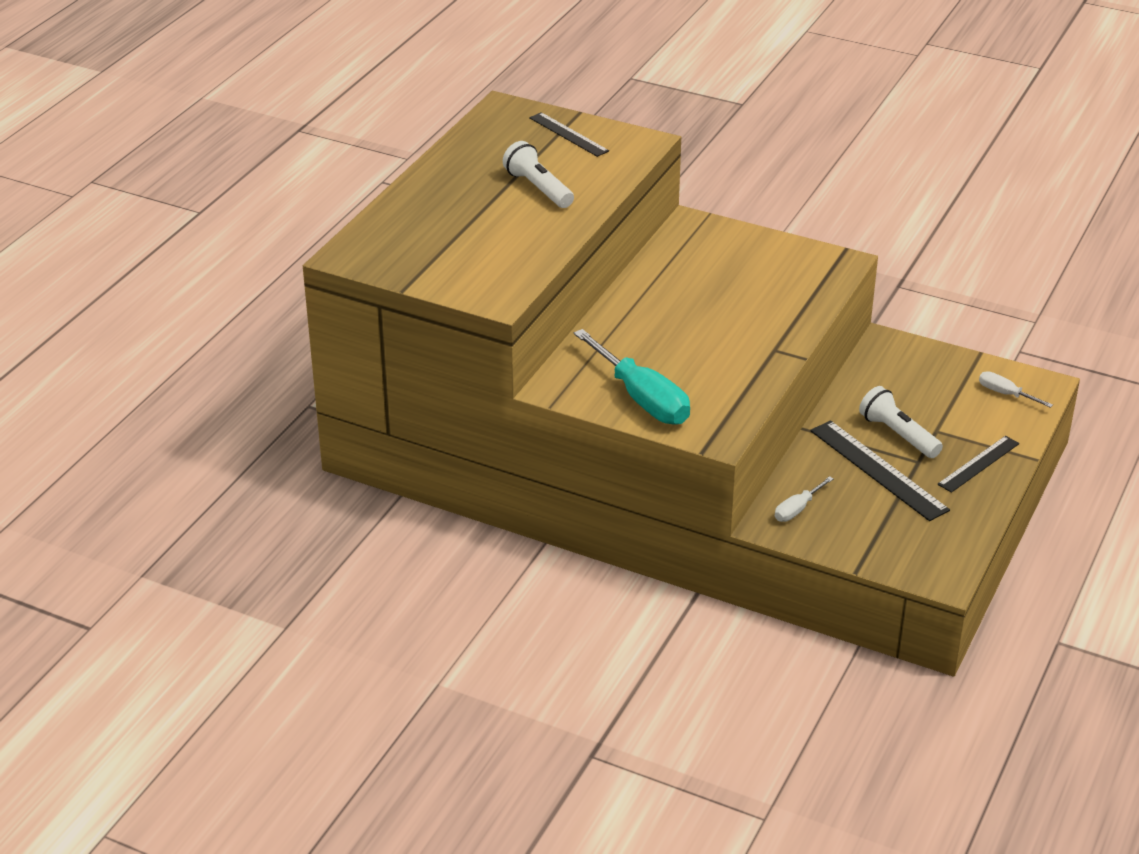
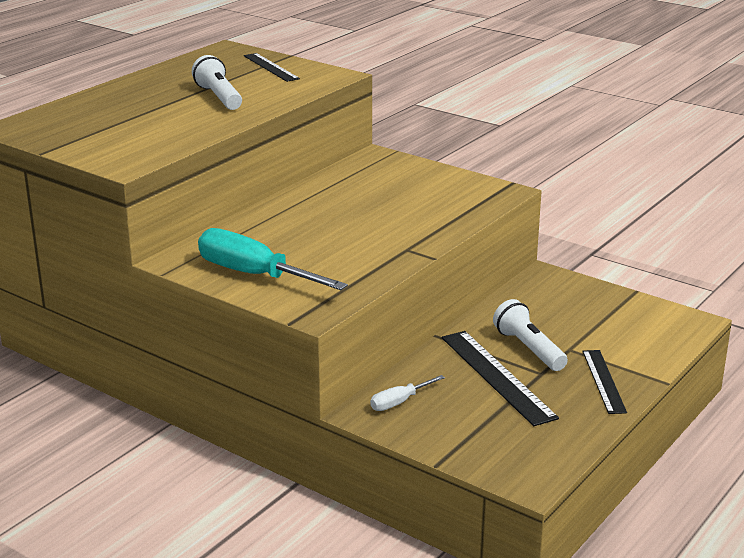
camera: 10 degrees right, 10 degrees down
(641, 398) = (255, 275): turquoise screwdriver -> turquoise screwdriver turned 150 degrees clockwise
(978, 464) = (603, 381): black ruler -> black ruler turned 60 degrees counterclockwise
(1006, 394) = (651, 326): white screwdriver -> none

